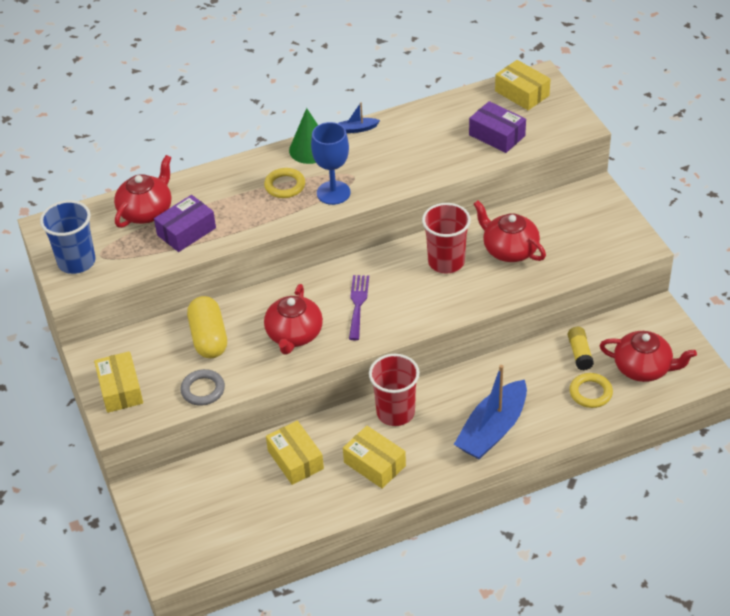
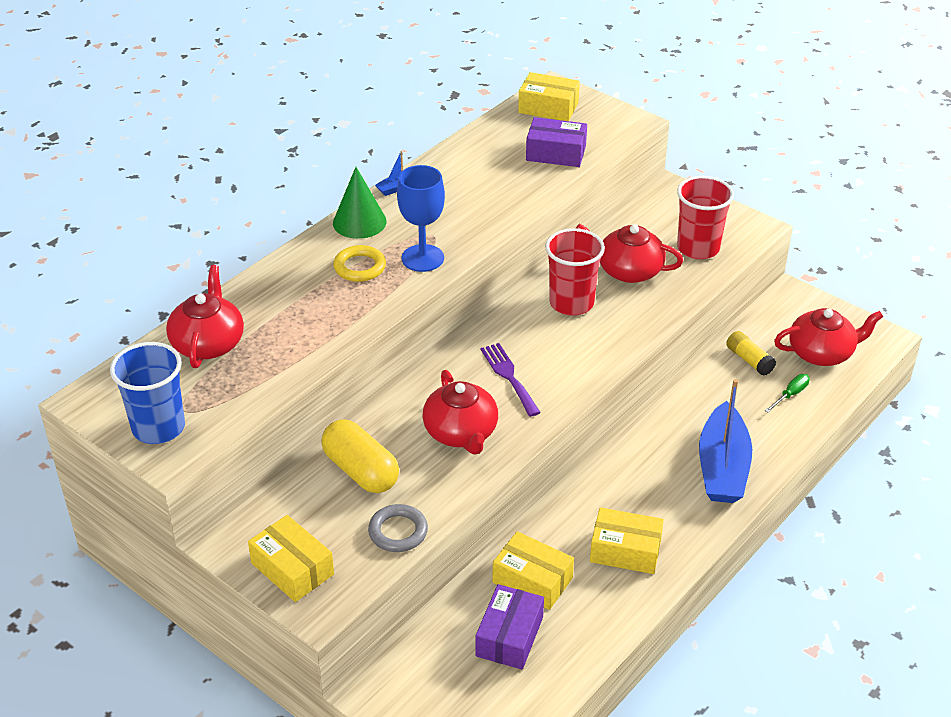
camera: 30 degrees left, 5 degrees down
(186, 231) = (277, 350): purple box -> purple box (509, 636)
(395, 412) = (606, 487): red cup -> red cup (698, 248)
(590, 393) = (790, 394): yellow ring -> green screwdriver

